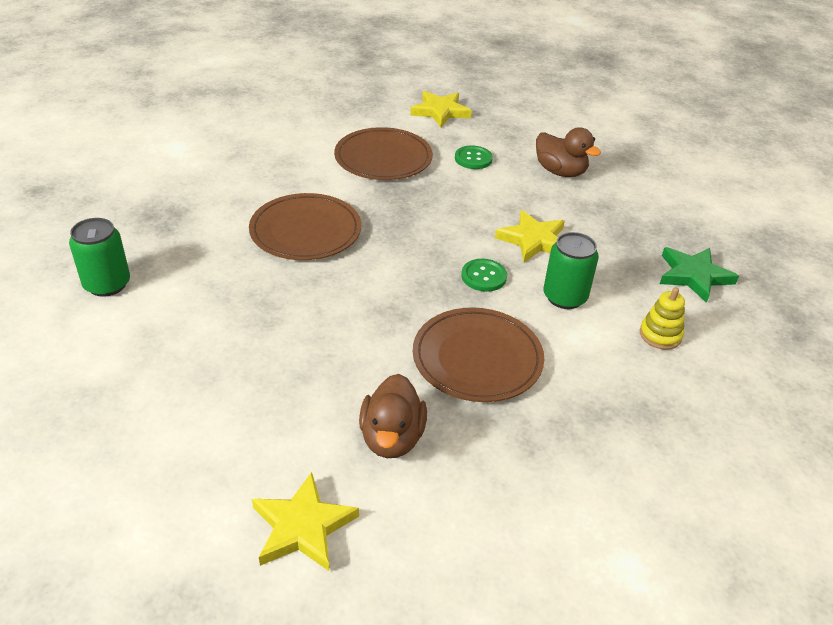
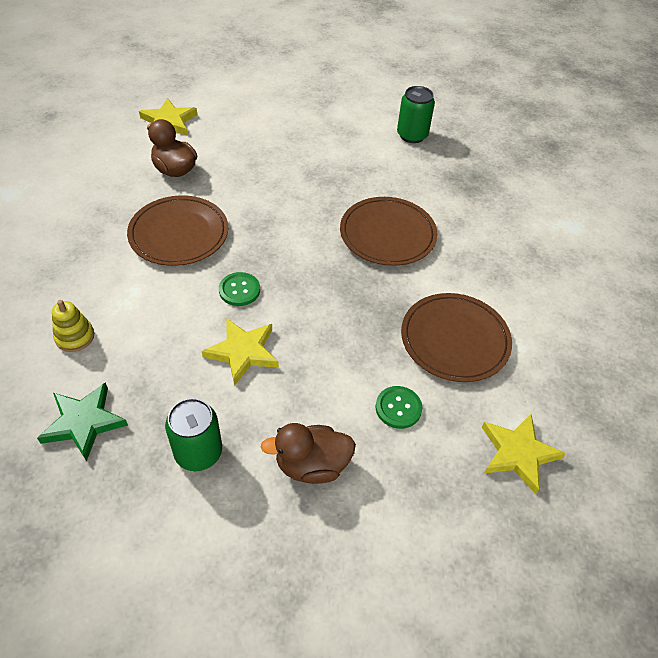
camera: 130 degrees right, 10 degrees up
(564, 297) = (169, 317): green can -> green can (198, 452)

